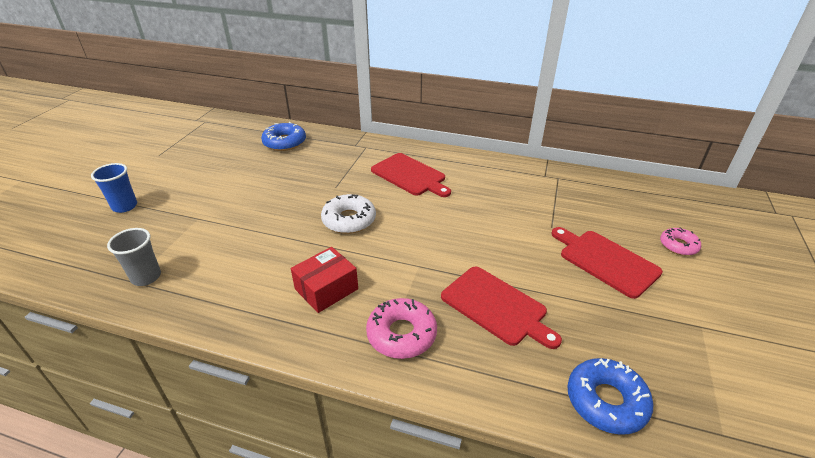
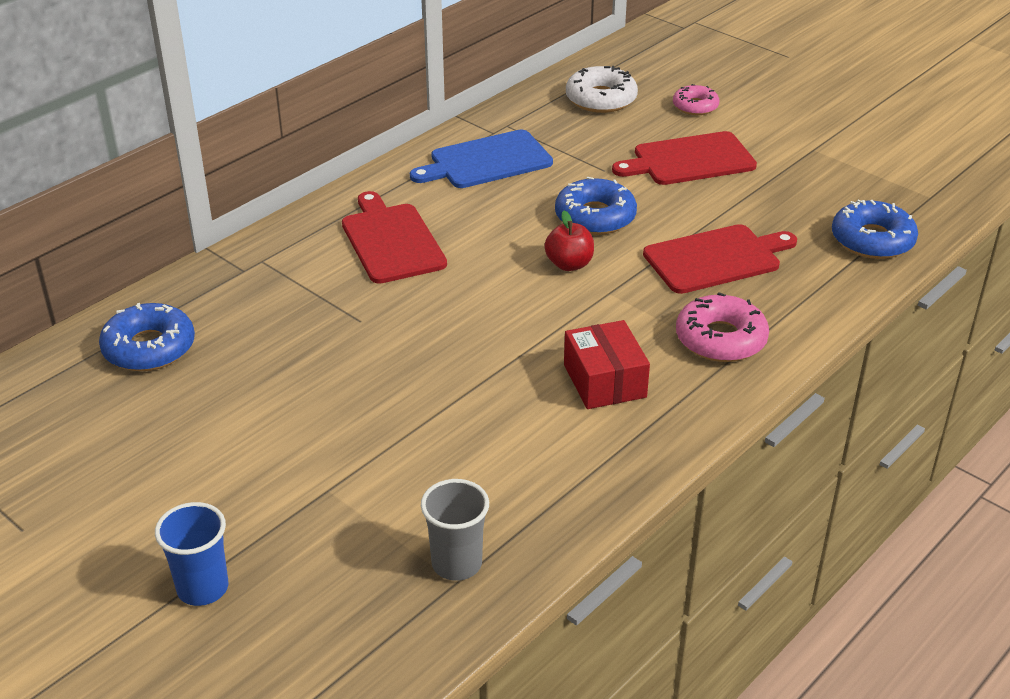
camera: 65 degrees left, 0 degrees up
(349, 220) = (463, 327): white donut -> white donut (601, 99)
(410, 175) = (391, 241): red cutting board -> red cutting board turned 90 degrees counterclockwise
(436, 241) = (569, 264): none -> red apple
(495, 237) = (595, 217): none -> blue donut
(513, 182) = (486, 161): none -> blue cutting board

